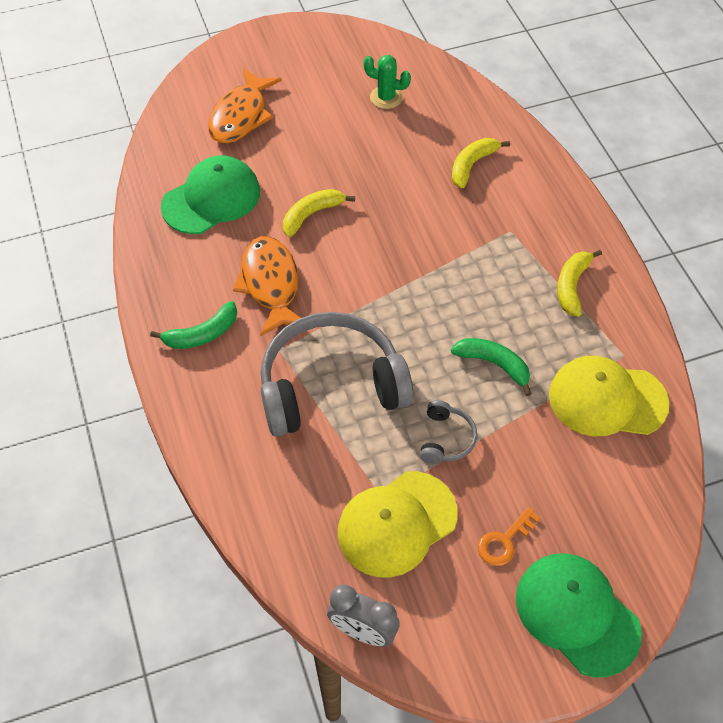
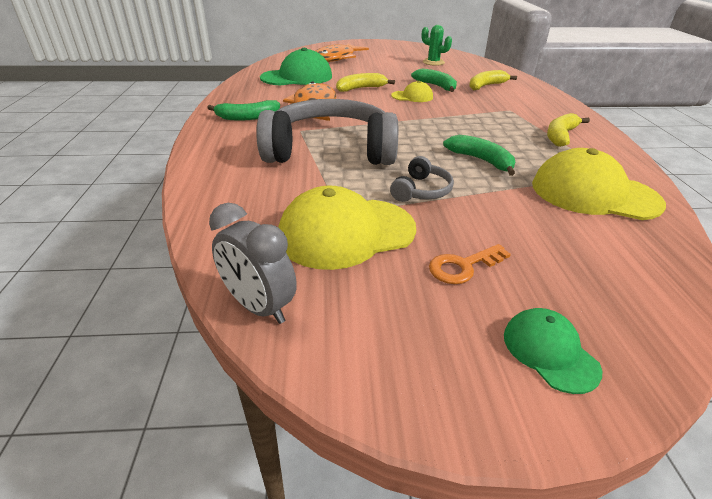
camera: 15 degrees right, 20 degrees down
(384, 223) = (412, 96): none -> yellow cap
(408, 182) = (436, 86): none -> green banana
(576, 614) = (549, 352): green cap -> green cap, size x0.52

